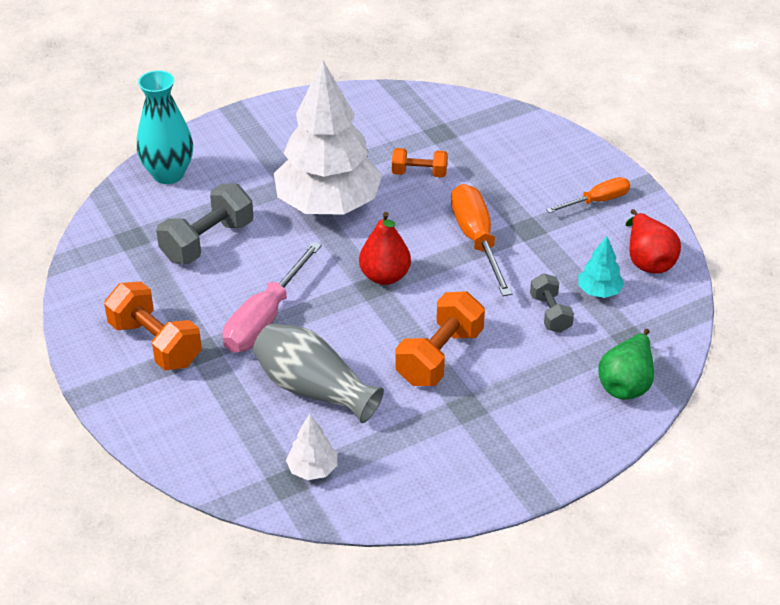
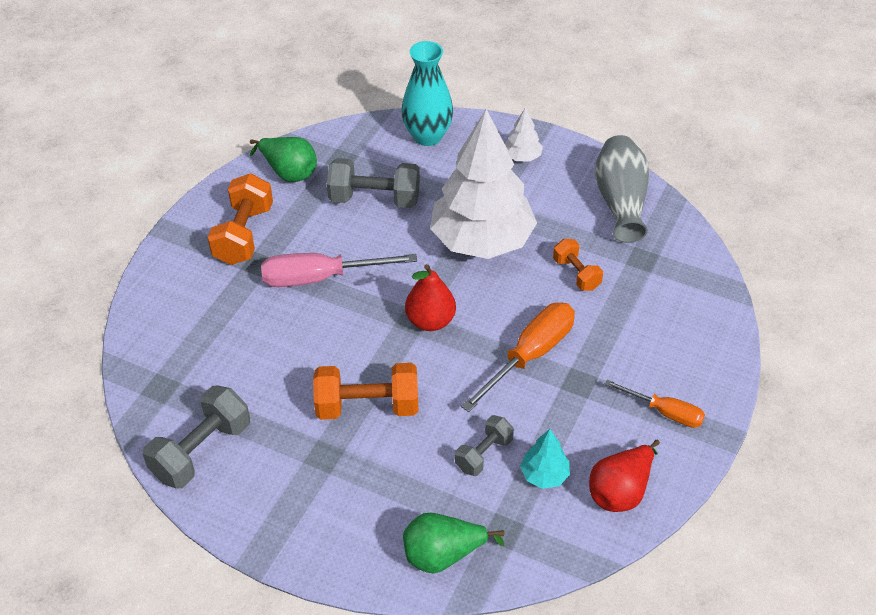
camera: 55 degrees right, 5 degrees up
(109, 278) = (289, 172): none -> green pear
(312, 469) = (184, 395): white tree -> white tree (522, 157)
(313, 389) = (268, 349): grey vase -> grey vase (620, 202)
(389, 484) = (201, 451): none -> grey dumbbell

